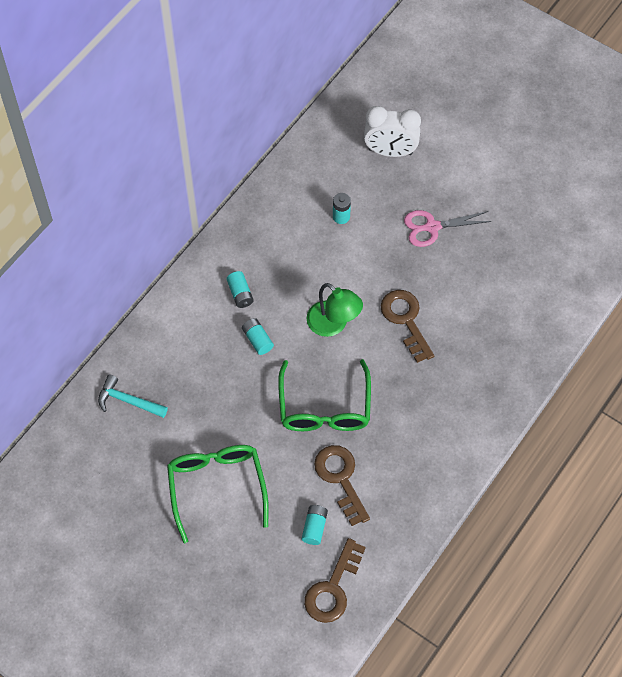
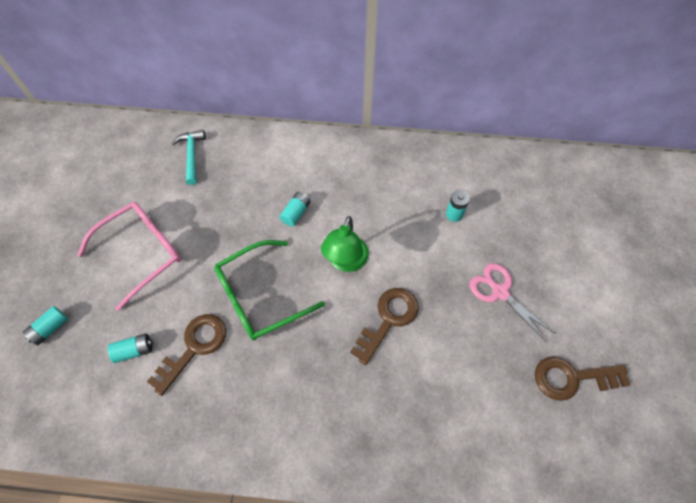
camera: 60 degrees right, 0 degrees up
(217, 487) = (142, 253): green glasses -> pink glasses
(240, 294) = (330, 180): turquoise battery -> turquoise battery (50, 328)
(333, 588) = (77, 399): brown key -> brown key (572, 378)
(390, 151) = (547, 219): white clock -> none

